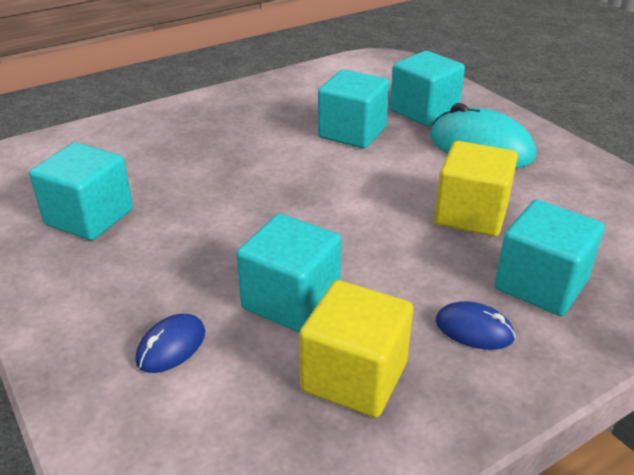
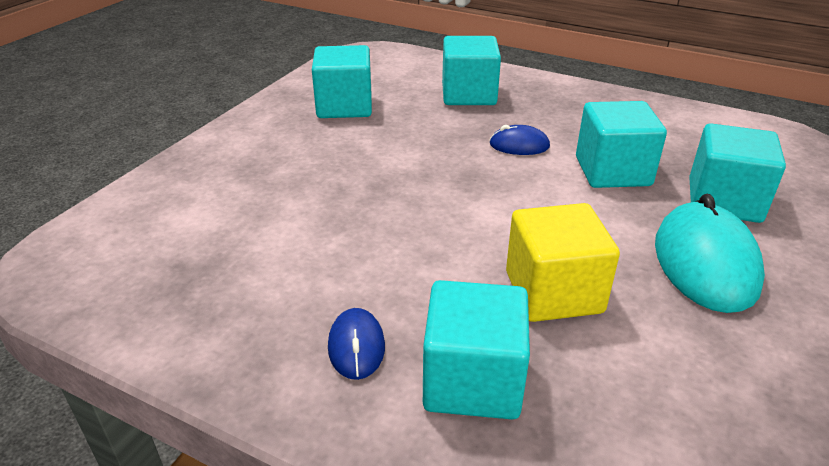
camera: 60 degrees right, 0 degrees up
(171, 346) = (228, 192): blue mouse -> blue mouse (519, 145)
(291, 300) = (318, 225): turquoise cube -> turquoise cube (468, 95)
(354, 376) = (245, 290): yellow cube -> none

